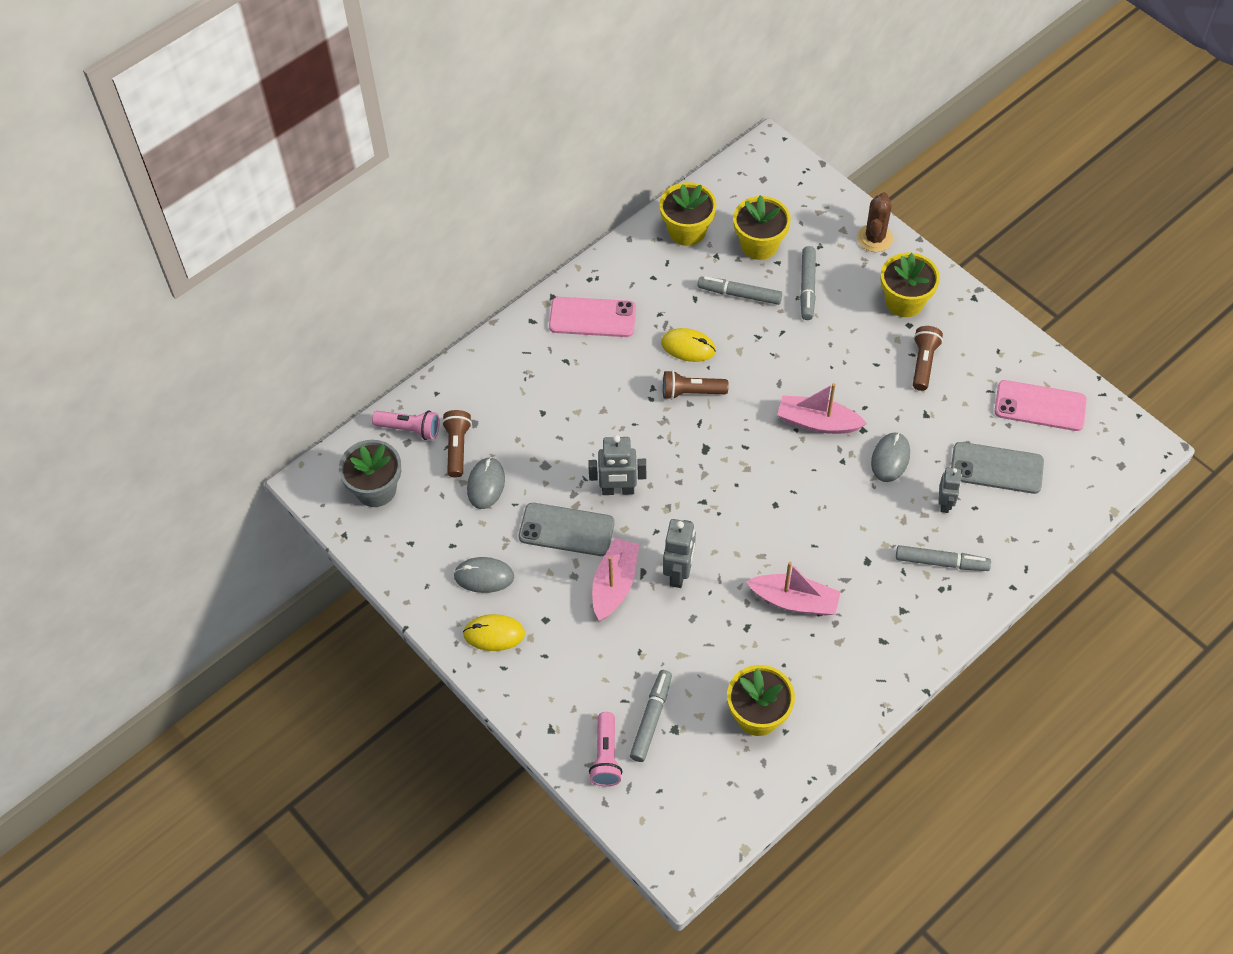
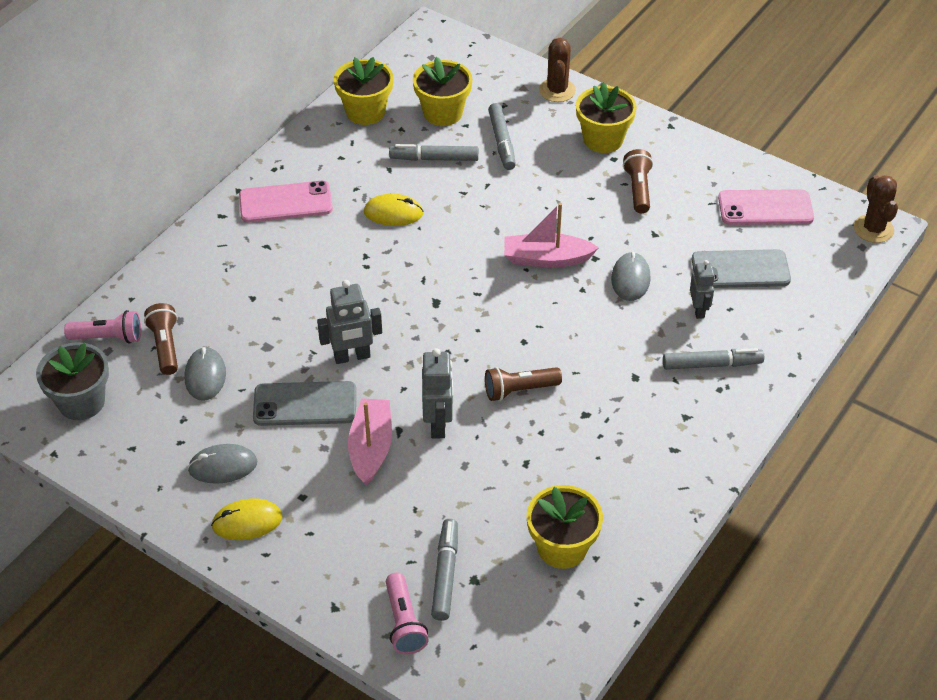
camera: 15 degrees left, 10 degrees down
(691, 392) = (407, 253): brown flashlight -> brown flashlight (519, 390)
(794, 601) = (569, 428): pink boat -> none
(1138, 448) = (873, 229): none -> brown cactus

